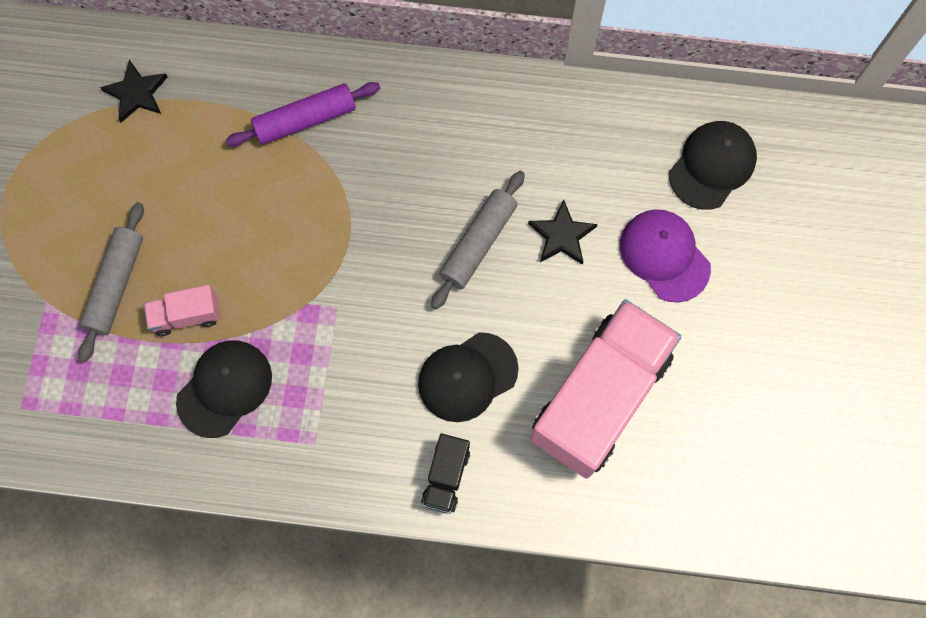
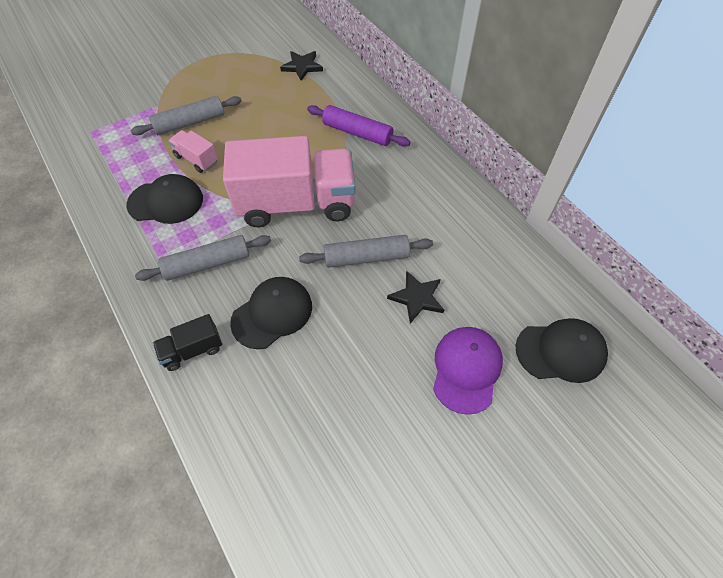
camera: 50 degrees right, 15 degrees down
(353, 398) = (207, 264): none -> grey rolling pin
(467, 377) = (272, 313): black cap -> black cap turned 120 degrees clockwise
(599, 397) = (326, 404): pink truck -> pink truck (296, 204)

